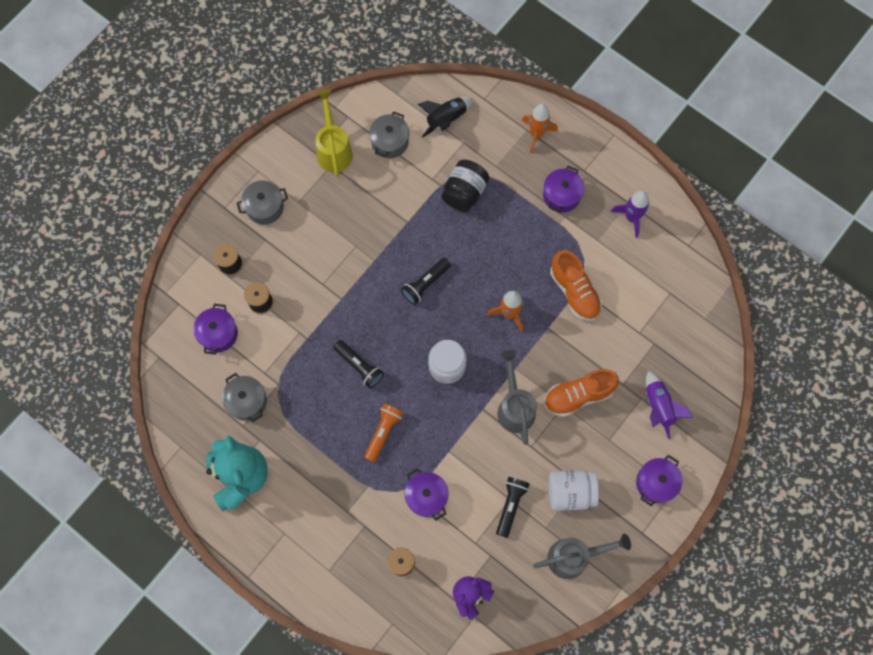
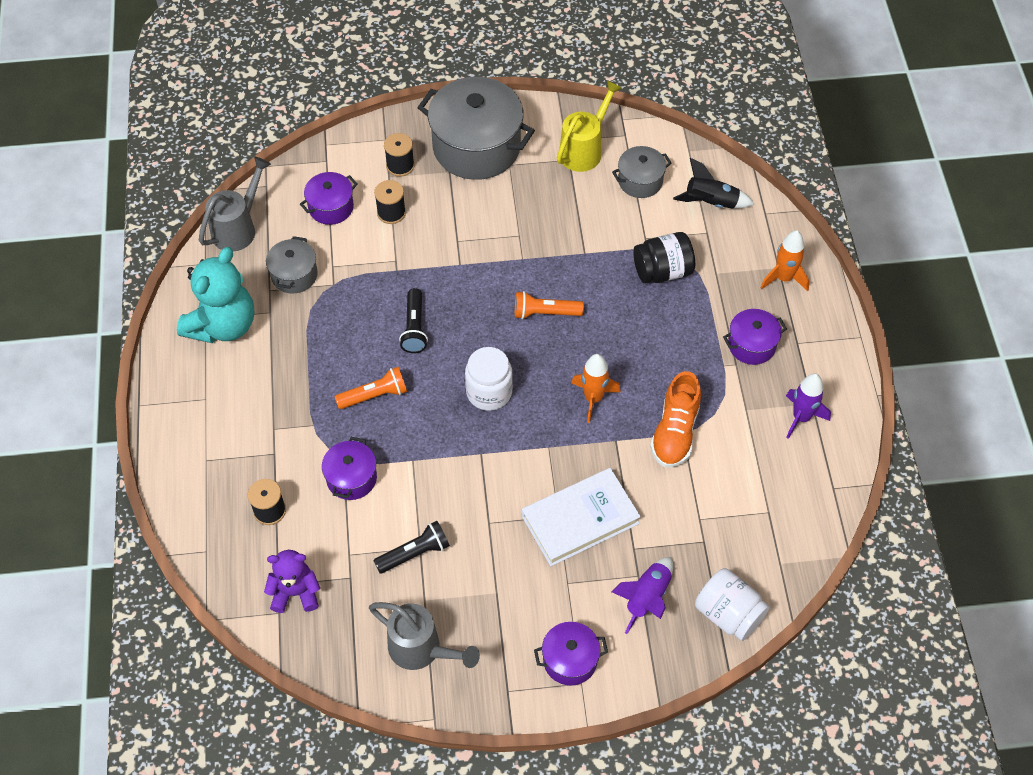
camera: 45 degrees right, 15 degrees down
(265, 207) = (476, 147): grey pot -> grey pot, size x1.99
(425, 284) = (545, 313): black flashlight -> orange flashlight
(515, 407) = (511, 477): grey watering can -> grey watering can (238, 228)
(570, 492) = (480, 593): white jar -> white jar (728, 614)
(578, 395) = (580, 520): orange shoe -> white book

